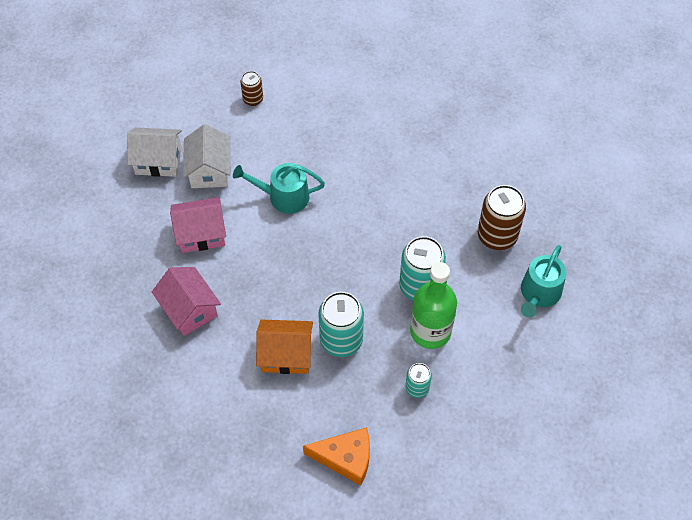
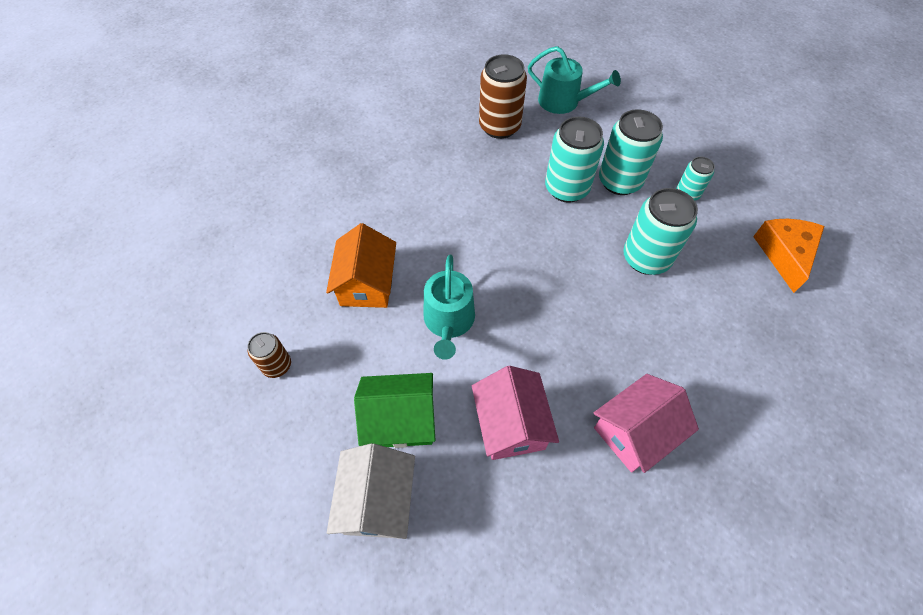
camera: 90 degrees left, 0 degrees up
(209, 170) = (400, 419): white house -> green house
(286, 354) = (676, 313): orange house -> orange house (367, 283)
(430, 331) = (619, 181): green bottle -> turquoise can

